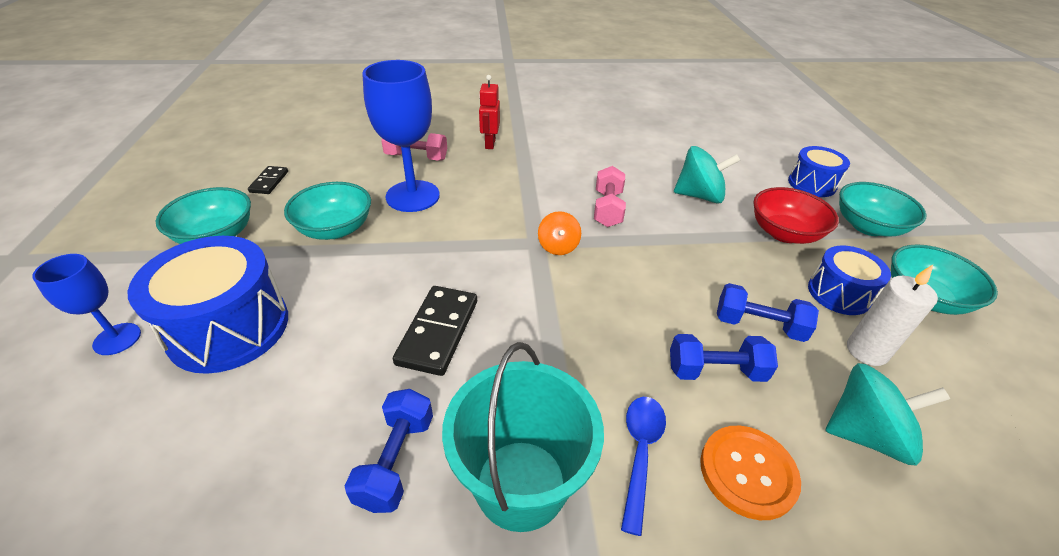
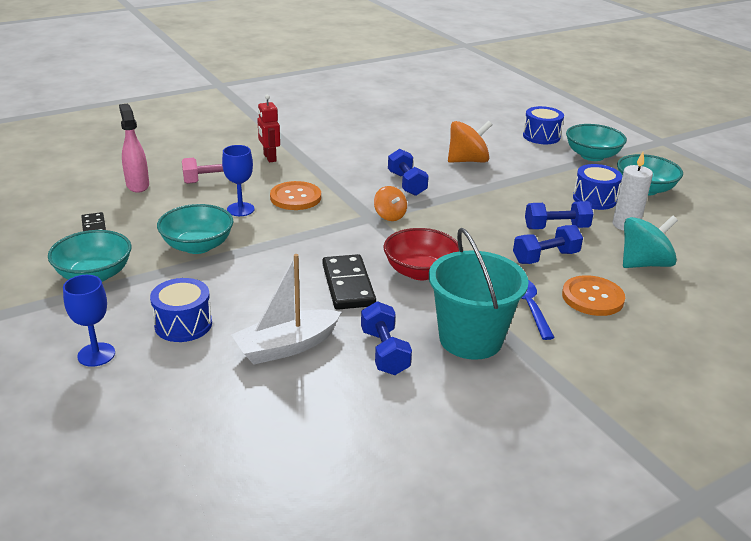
camera: 25 degrees left, 10 degrees down
(229, 328) = (183, 324): blue drum -> blue drum, size x0.59
(297, 403) = (286, 346): none -> white boat
(348, 146) = (137, 185): none -> pink spray bottle
(413, 196) = (240, 209): blue goblet -> blue goblet, size x0.56
(477, 196) = (295, 197): none -> orange button
(607, 209) = (406, 184): pink dumbbell -> blue dumbbell
(699, 196) = (467, 161): turquoise spinning top -> orange spinning top
(784, 233) = (541, 172): red bowl -> red bowl (420, 272)

